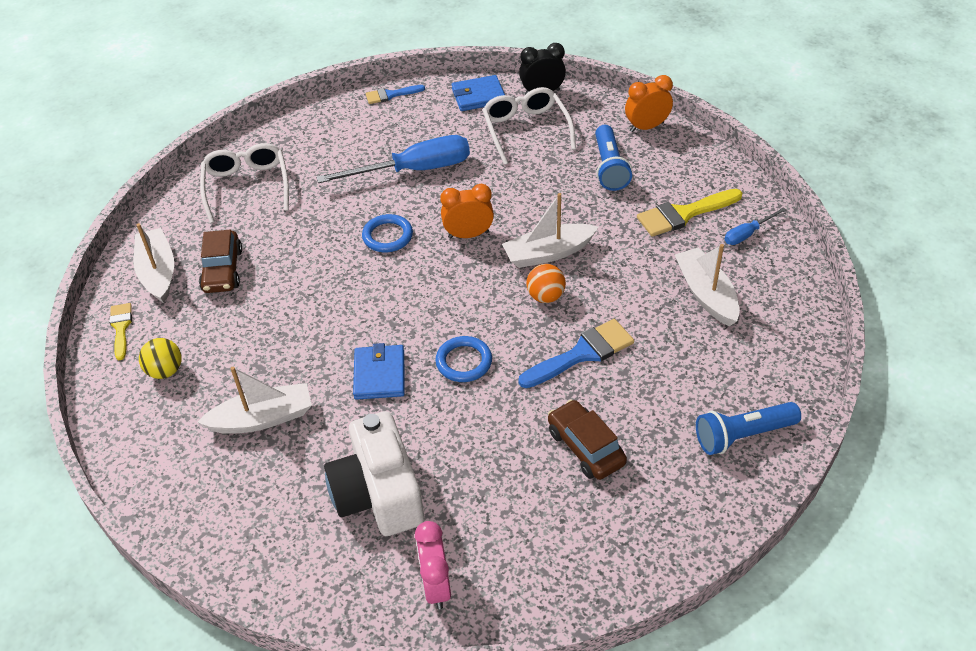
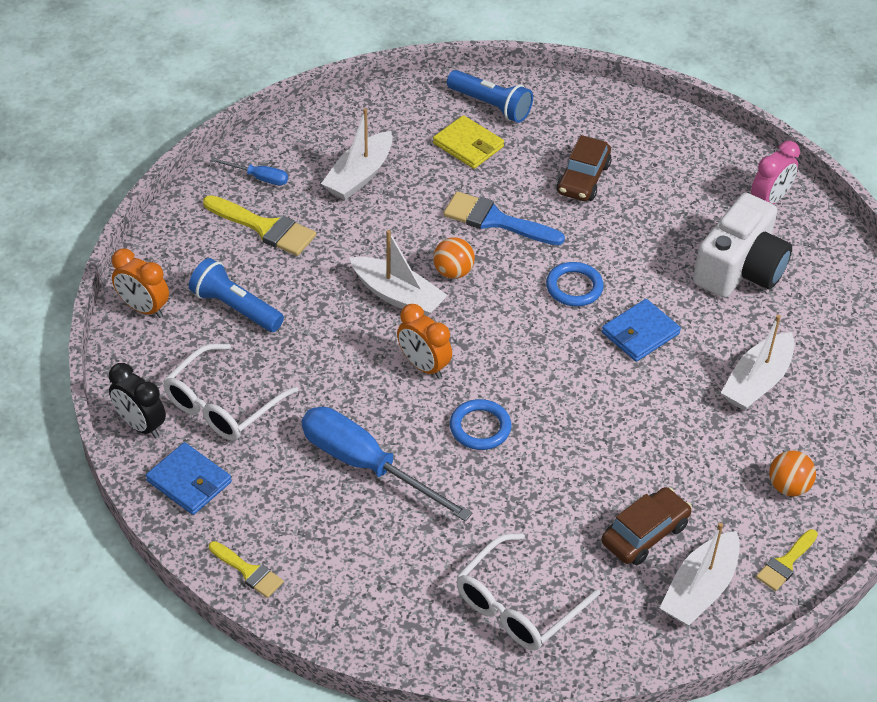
camera: 130 degrees left, 0 degrees up
(165, 371) = (788, 487): yellow ball -> orange ball
(262, 418) = (757, 382): white boat -> white boat turned 90 degrees counterclockwise
(391, 95) = (249, 571): blue brush -> yellow brush
(609, 167) = (235, 308): blue flashlight -> blue flashlight turned 105 degrees counterclockwise
(695, 387) = (468, 145): none -> yellow wallet

